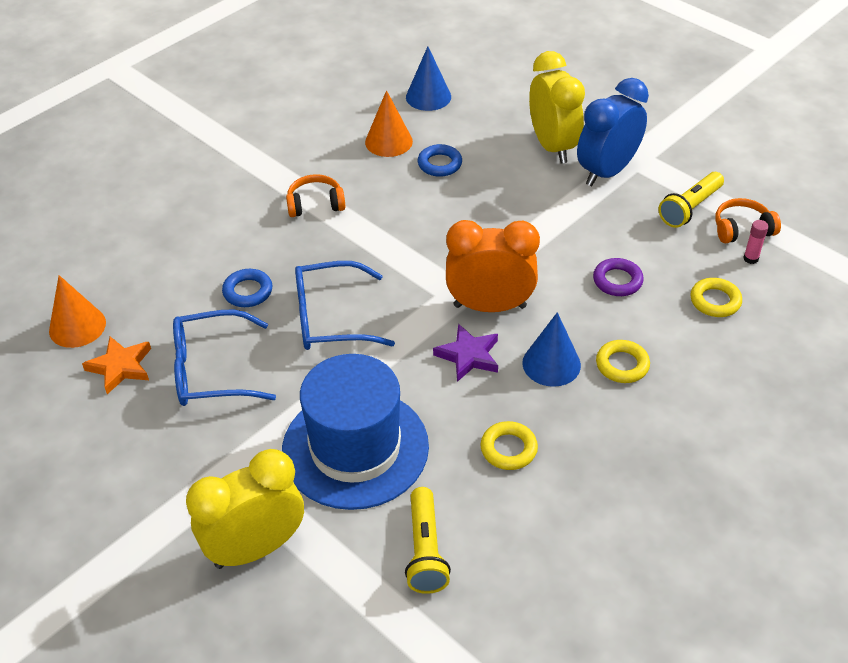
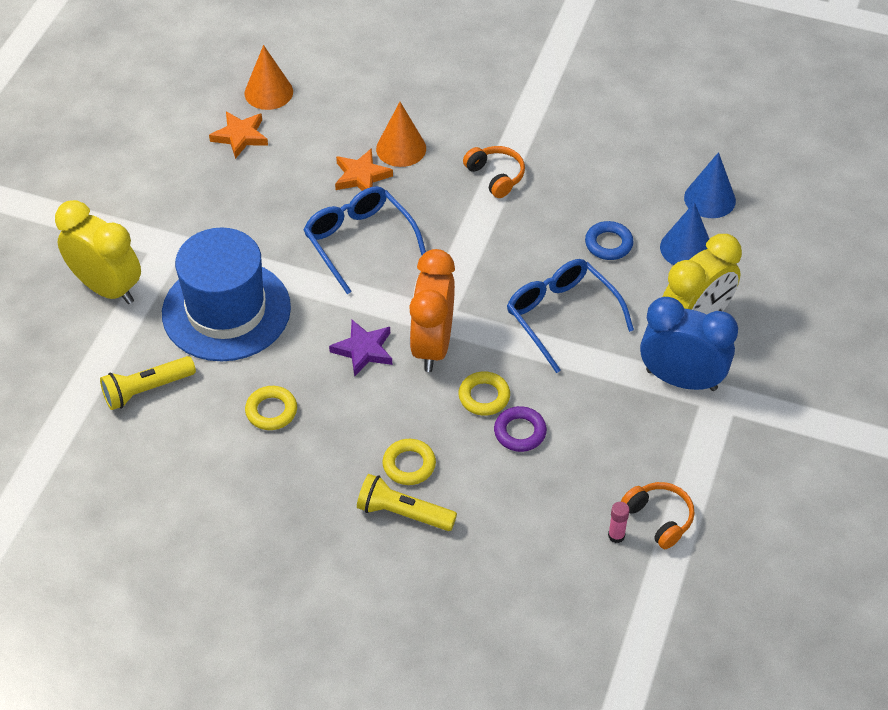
camera: 65 degrees right, 5 degrees up
(211, 370) = (263, 191): blue glasses -> blue glasses (561, 316)
(248, 291) = (361, 176): blue ring -> orange star
(388, 141) = (618, 194): orange cone -> orange cone (401, 148)
(490, 306) = (432, 345): orange clock -> orange clock turned 150 degrees counterclockwise
(551, 364) = (384, 412): blue cone -> blue cone (686, 248)
(690, 208) = (665, 465): yellow flashlight -> yellow flashlight (403, 513)
(715, 301) = (534, 518): yellow ring -> yellow ring (484, 396)

